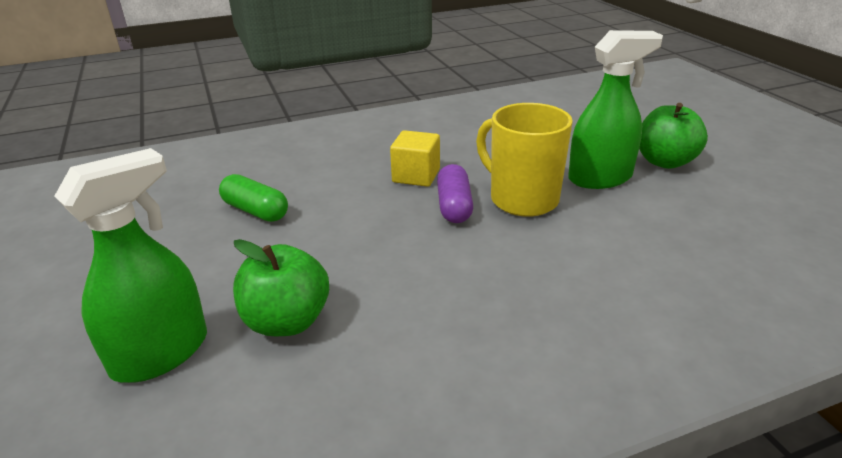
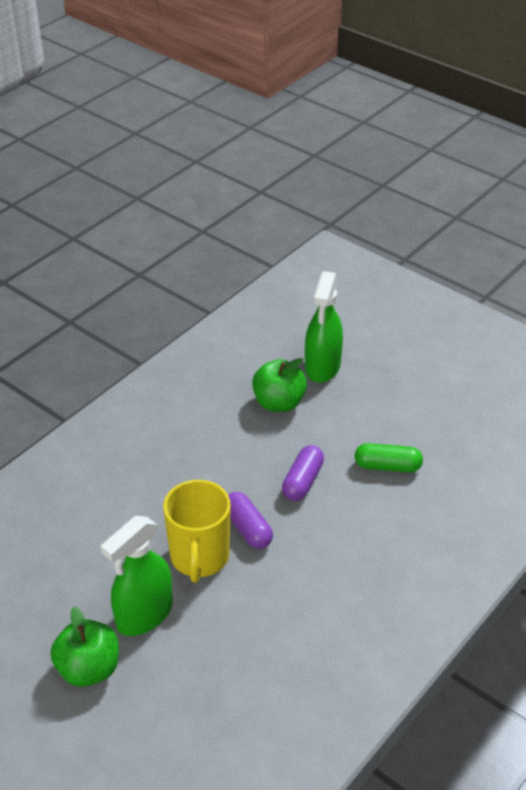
camera: 150 degrees right, 10 degrees up
(357, 226) = (302, 481): none -> purple capsule
(416, 176) = (304, 553): yellow cube -> none
(522, 199) = (199, 557): yellow mug -> yellow mug turned 75 degrees clockwise

